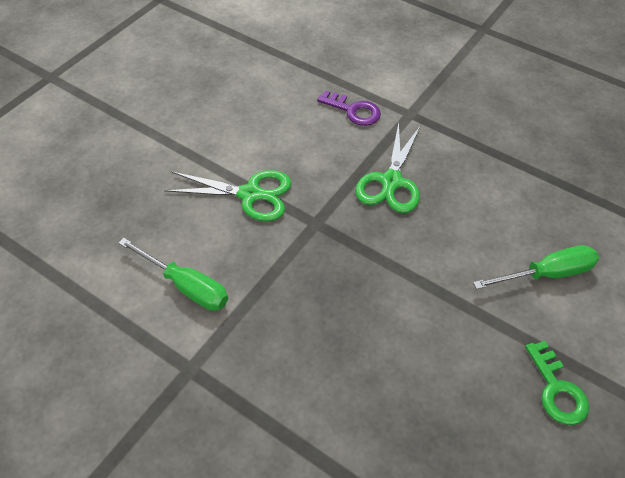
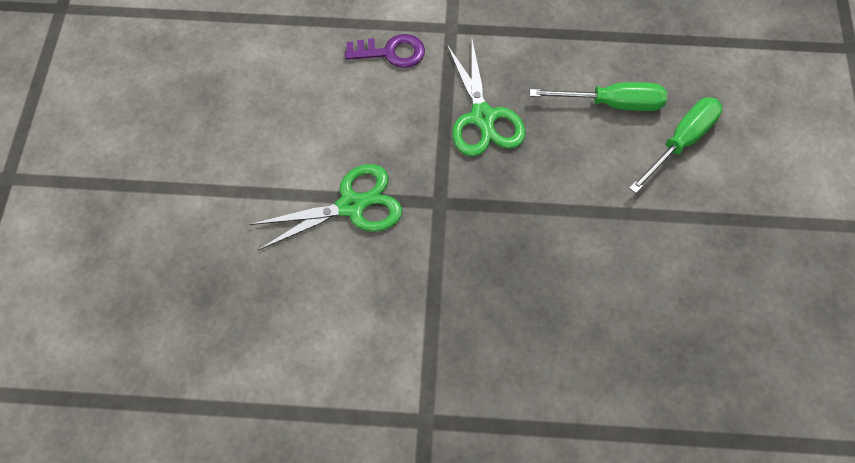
camera: 30 degrees left, 10 degrees up
(186, 286) = (359, 340): green screwdriver -> green screwdriver (612, 103)
(557, 390) = (752, 251): green key -> none

